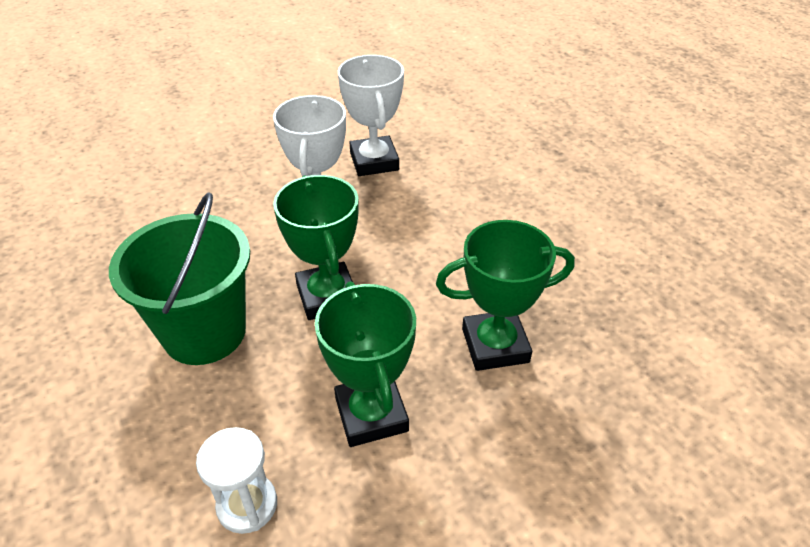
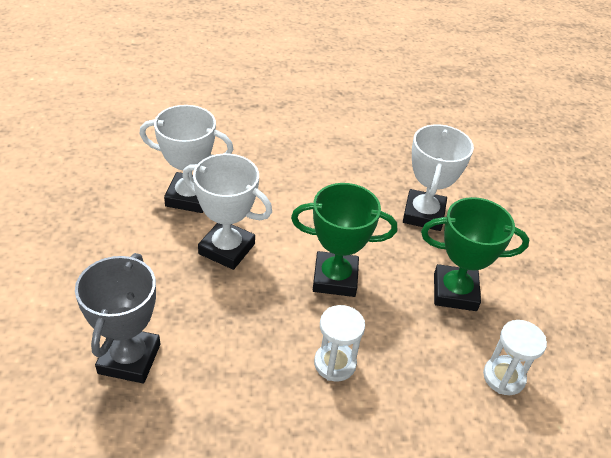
camera: 70 degrees left, 0 degrees up
(158, 200) = (129, 359): none -> grey trophy
(204, 332) = (335, 363): green bucket -> white hourglass
(495, 345) = (423, 214): green trophy -> white trophy

